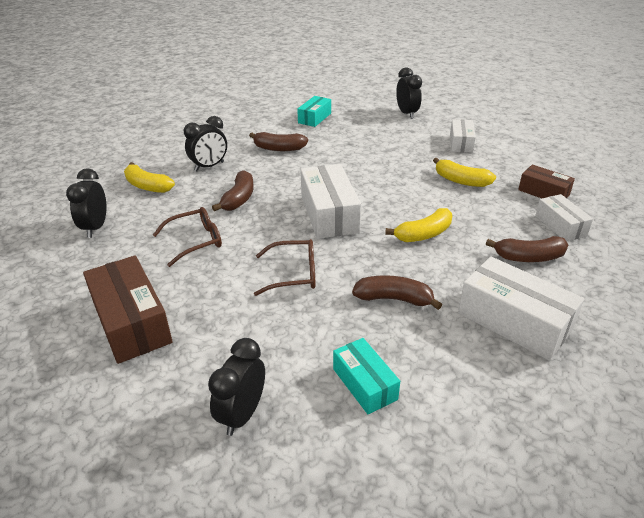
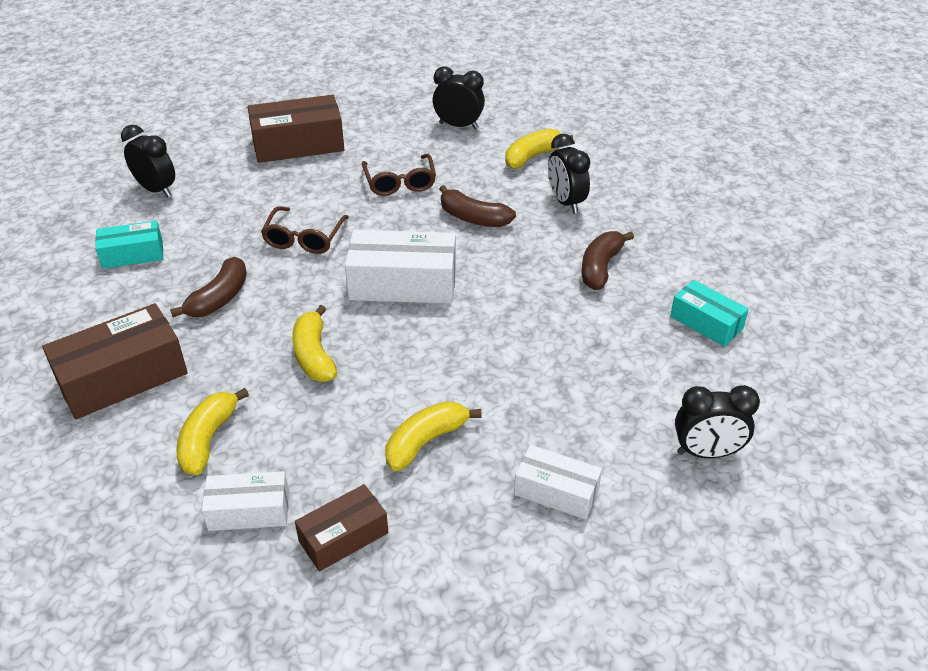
camera: 105 degrees right, 5 degrees up
(514, 321) = (122, 377): white box -> brown box
(529, 257) = (208, 439): brown banana -> yellow banana

